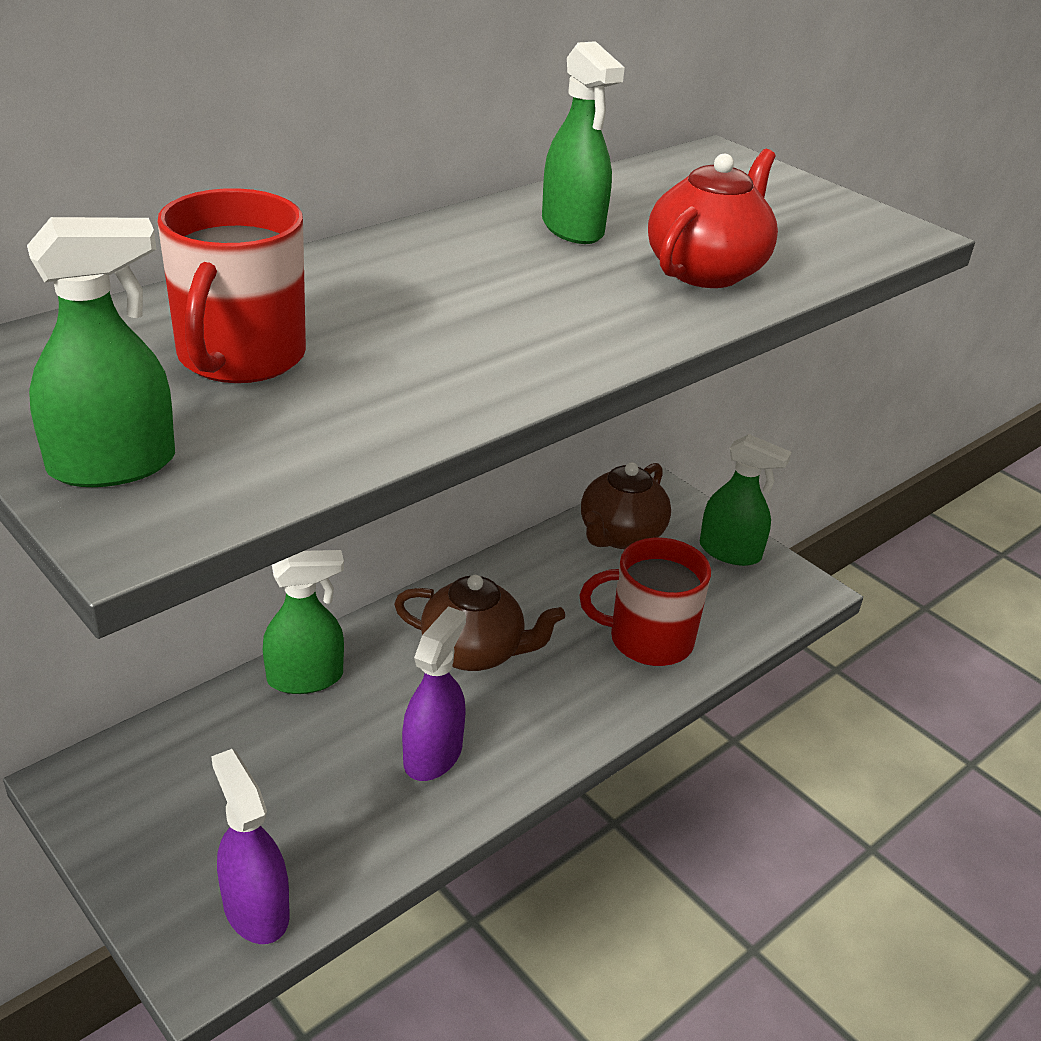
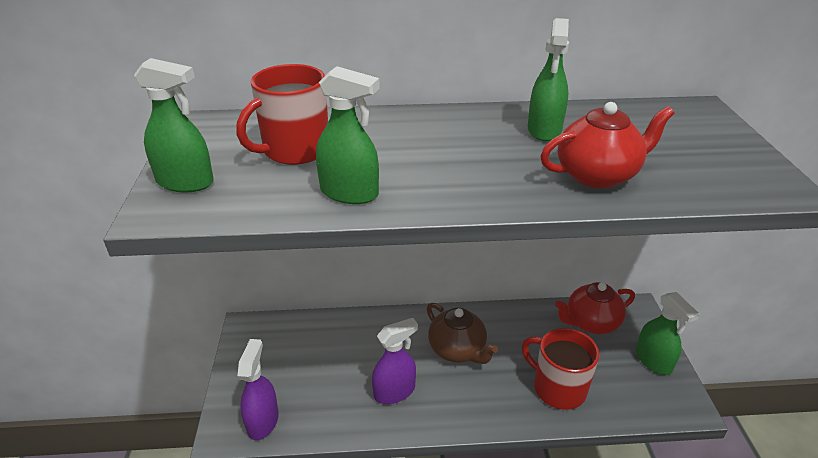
camera: 40 degrees right, 0 degrees up
(306, 678) = (370, 326): green spray bottle -> green spray bottle (349, 193)
(620, 535) = (591, 323): brown teapot -> red teapot

